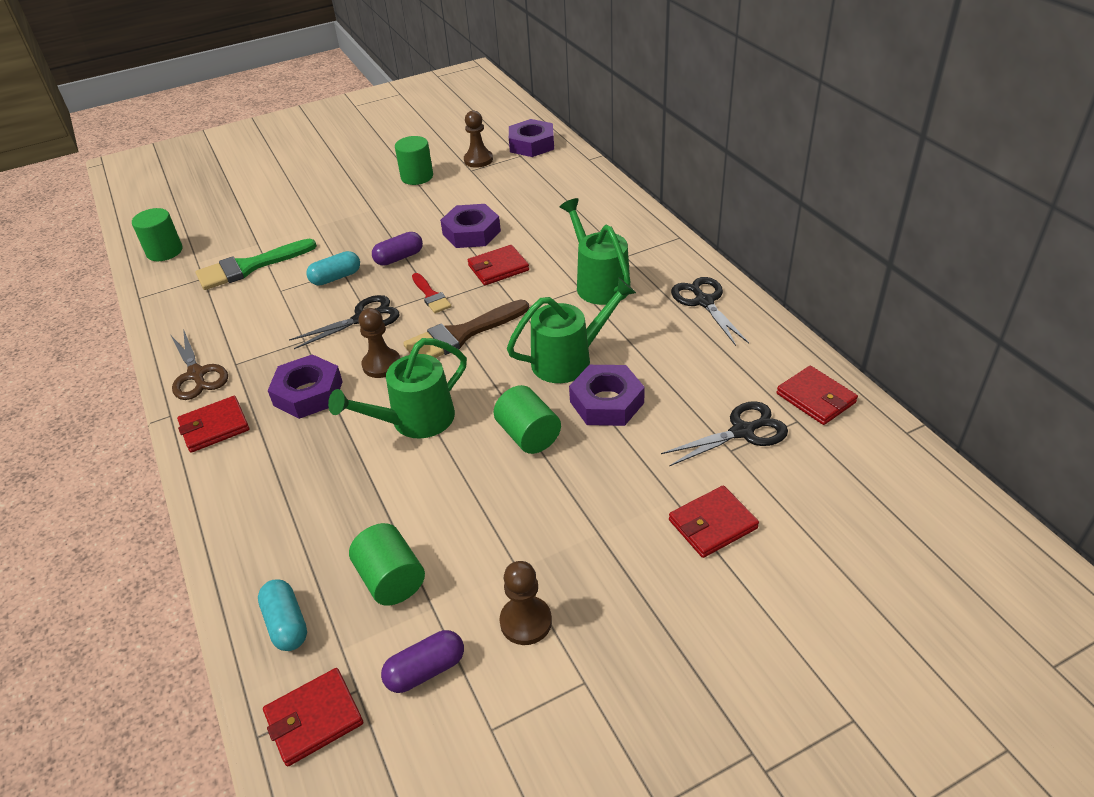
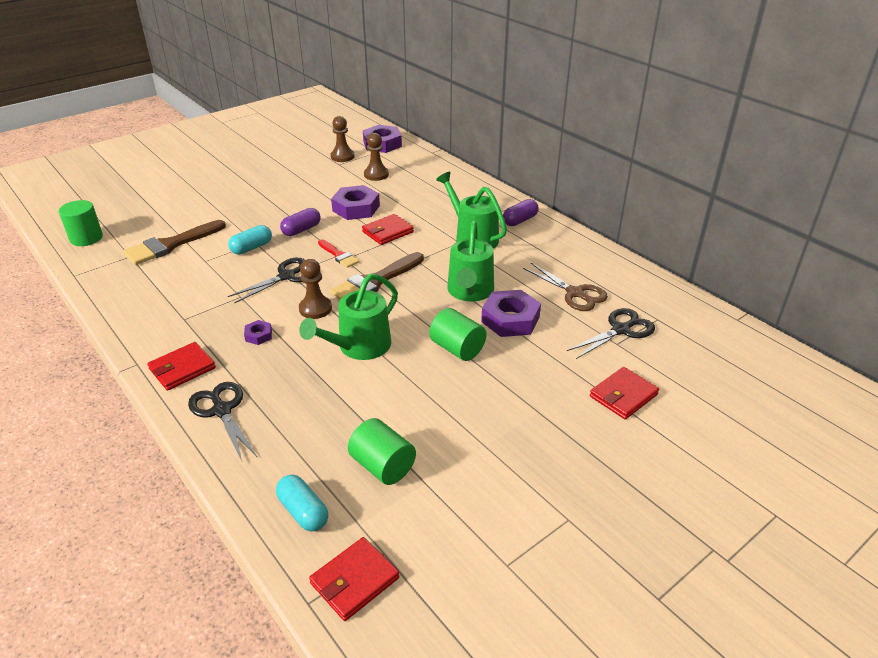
camera: 15 degrees left, 5 degrees down
(196, 374) = (151, 330): brown scissors -> brown scissors (575, 293)
(249, 267) = (170, 245): green brush -> brown brush
(308, 393) = (258, 335): purple nut -> purple nut, size x0.48
(417, 177) = (295, 171): green cylinder -> none
(425, 670) = (437, 529): purple capsule -> purple capsule (520, 220)
(526, 622) = (505, 482): brown pawn -> brown pawn (376, 175)
(569, 359) = (470, 292): green watering can -> green watering can turned 135 degrees clockwise
(704, 302) = (558, 244): black scissors -> black scissors (222, 410)
(815, 398) = (665, 302): red wallet -> none

